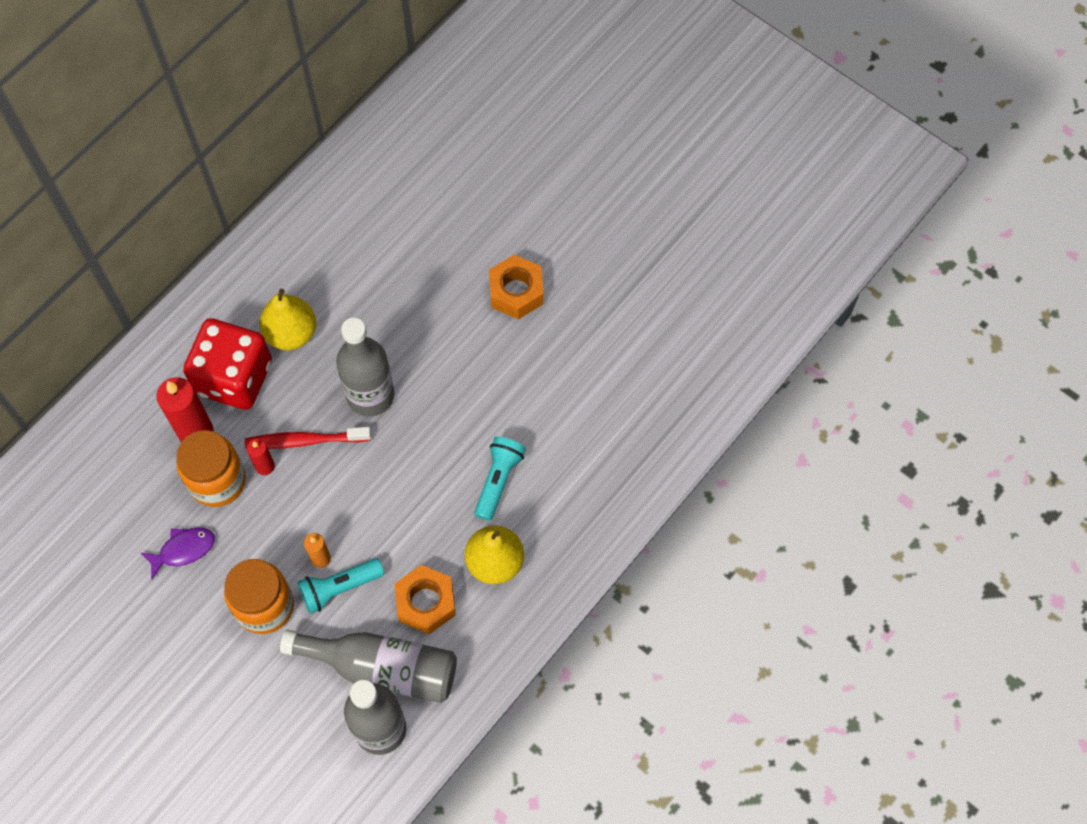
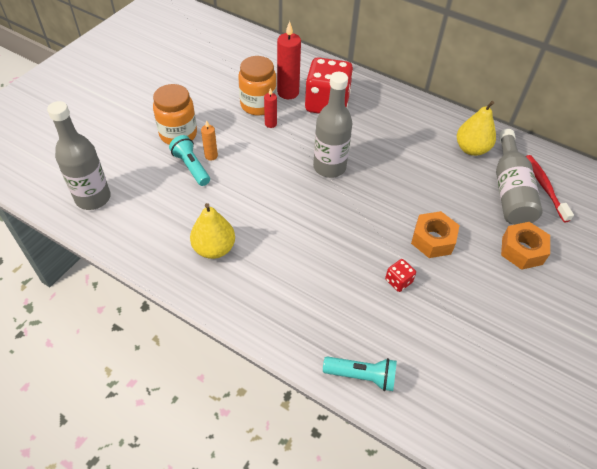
camera: 80 degrees right, 15 degrees down
(183, 550) = (213, 96): purple fish -> none
(291, 333) = (364, 125): yellow pear -> yellow pear (471, 149)
(305, 441) = (291, 139): red toothbrush -> red toothbrush (544, 187)
(382, 668) = (136, 194): grey bottle -> grey bottle (510, 190)
(426, 602) = (182, 212): orange nut -> orange nut (522, 250)
(498, 480) = (278, 244): turquoise flashlight -> turquoise flashlight (361, 376)
(573, 346) = (398, 281): none -> red dice

